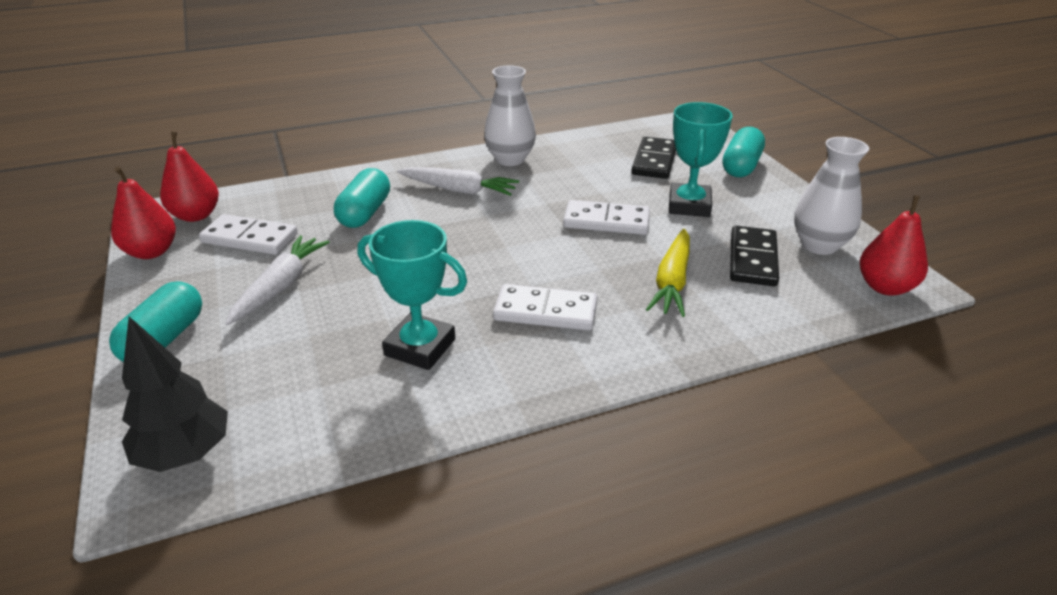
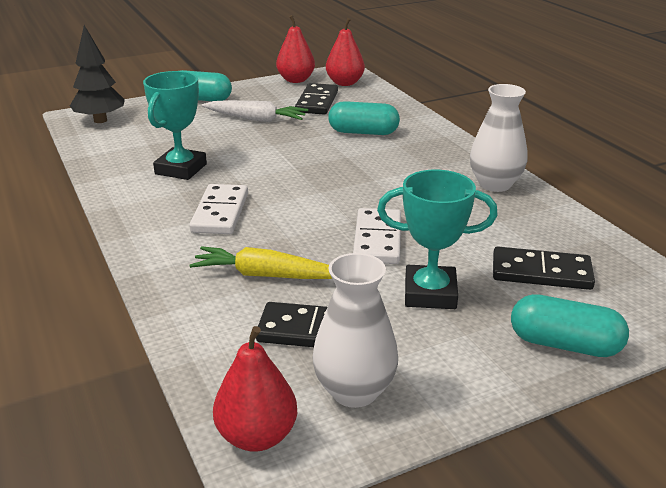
camera: 85 degrees right, 5 degrees down
(250, 238) = (317, 102): white domino -> black domino
(459, 190) = (417, 165): white carrot -> none

